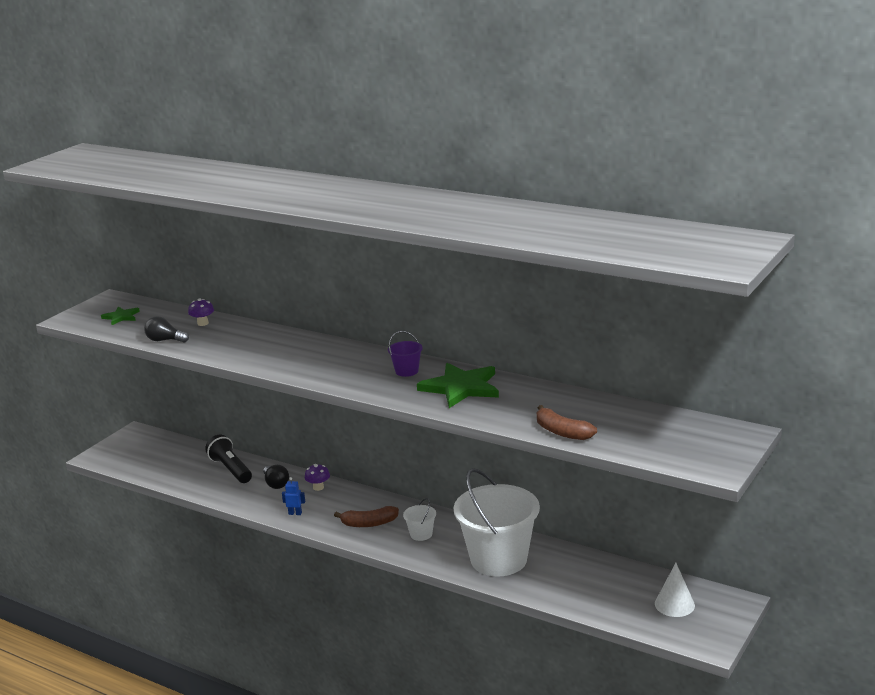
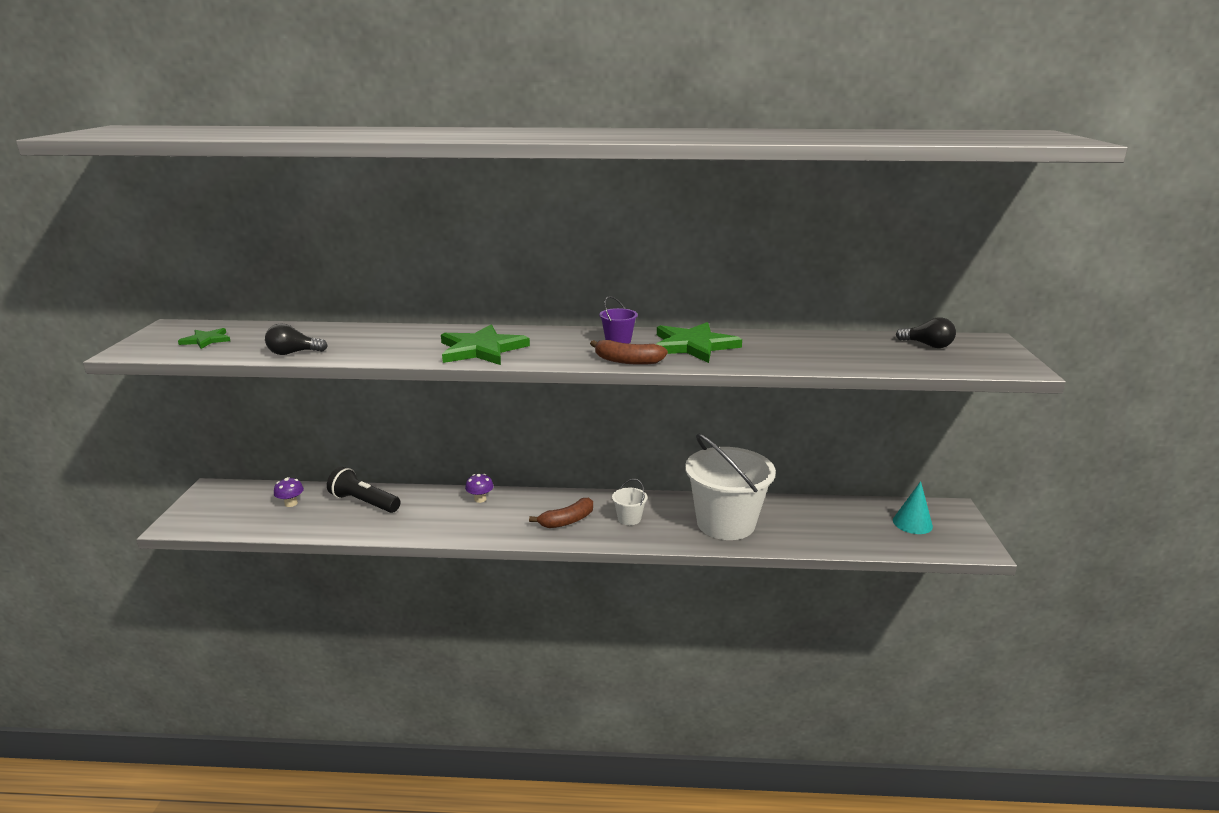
camera: 30 degrees left, 0 degrees up
(203, 323) = (325, 333): purple mushroom -> purple mushroom (291, 503)
(276, 484) = (429, 506): black light bulb -> black light bulb (927, 345)
(294, 361) = (481, 349): none -> green star
(295, 513) = (478, 529): blue robot -> none
(562, 432) = (845, 364): brown banana -> brown banana (628, 361)
(674, 604) = (912, 523): white cone -> turquoise cone

